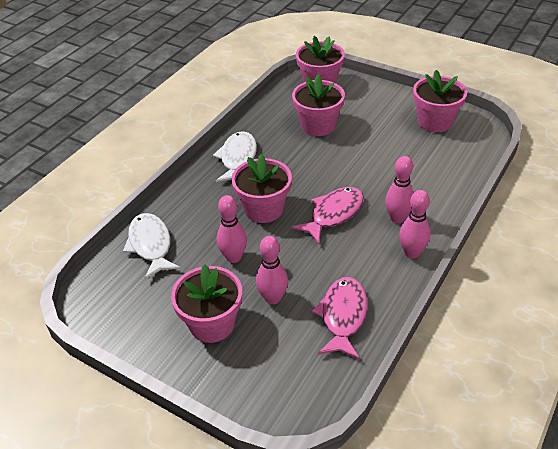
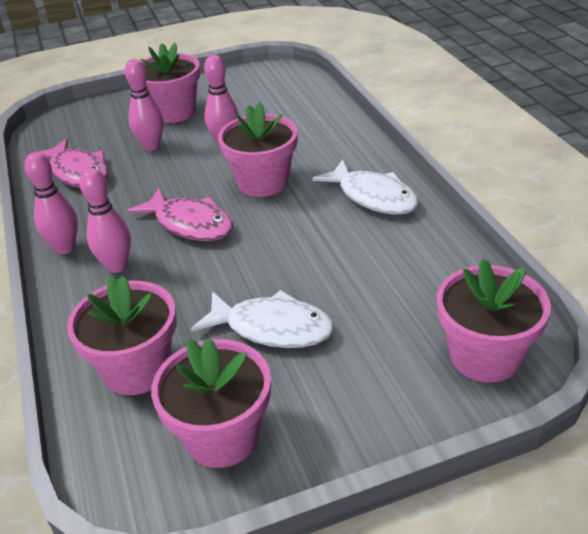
camera: 130 degrees right, 5 degrees down
(151, 245) = (303, 108): white fish -> white fish (272, 328)
(318, 125) = (366, 294): pink flower pot -> pink flower pot (137, 369)
(333, 214) = (190, 224): pink fish -> pink fish turned 45 degrees counterclockwise

